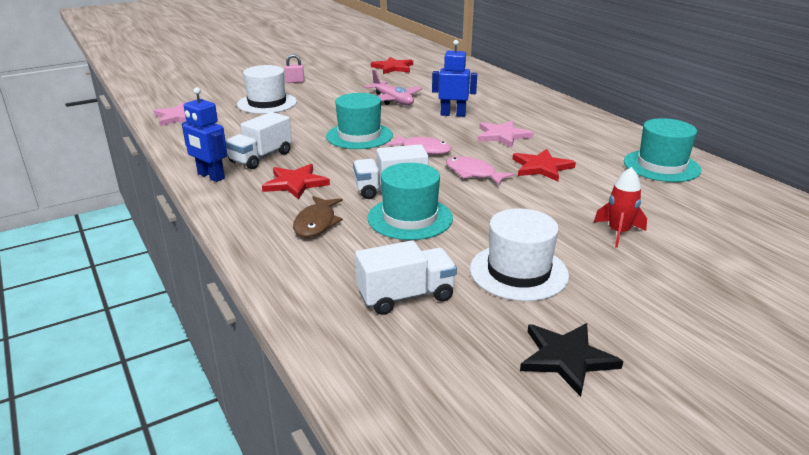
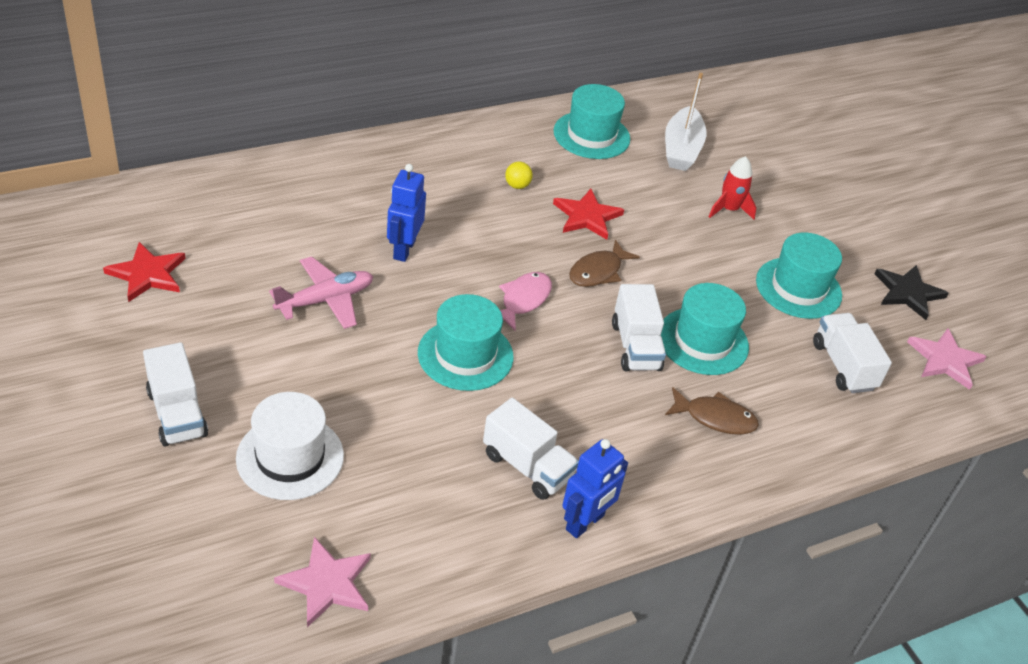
camera: 90 degrees left, 15 degrees up
(295, 82) = (177, 414): pink padlock -> white truck
(295, 183) = (613, 432): red star -> none
(473, 173) = (598, 271): pink fish -> brown fish
(502, 136) = (490, 222): pink star -> pink star (945, 360)
(518, 272) = (798, 288): white hat -> turquoise hat
(556, 142) = (517, 186): none -> yellow ball
(695, 207) = (681, 149): none -> white boat

